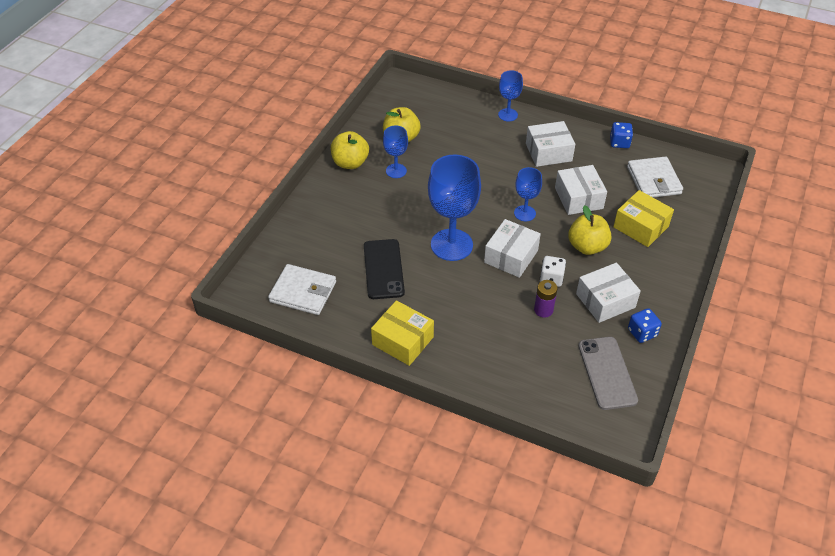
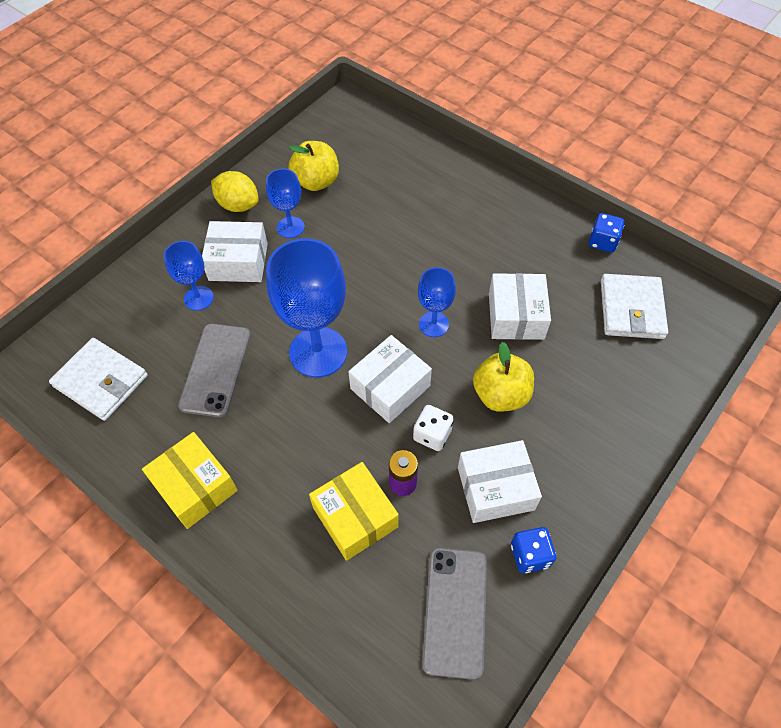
camera: 15 degrees right, 10 degrees up
(350, 163) = (238, 205): yellow apple -> yellow lemon
(383, 269) = (215, 369): black phone -> grey phone
(508, 115) = (466, 173): blue goblet -> blue goblet (198, 298)
(548, 152) = (500, 238): white box -> white box (238, 261)
(641, 227) = (588, 379): yellow box -> yellow box (355, 517)

